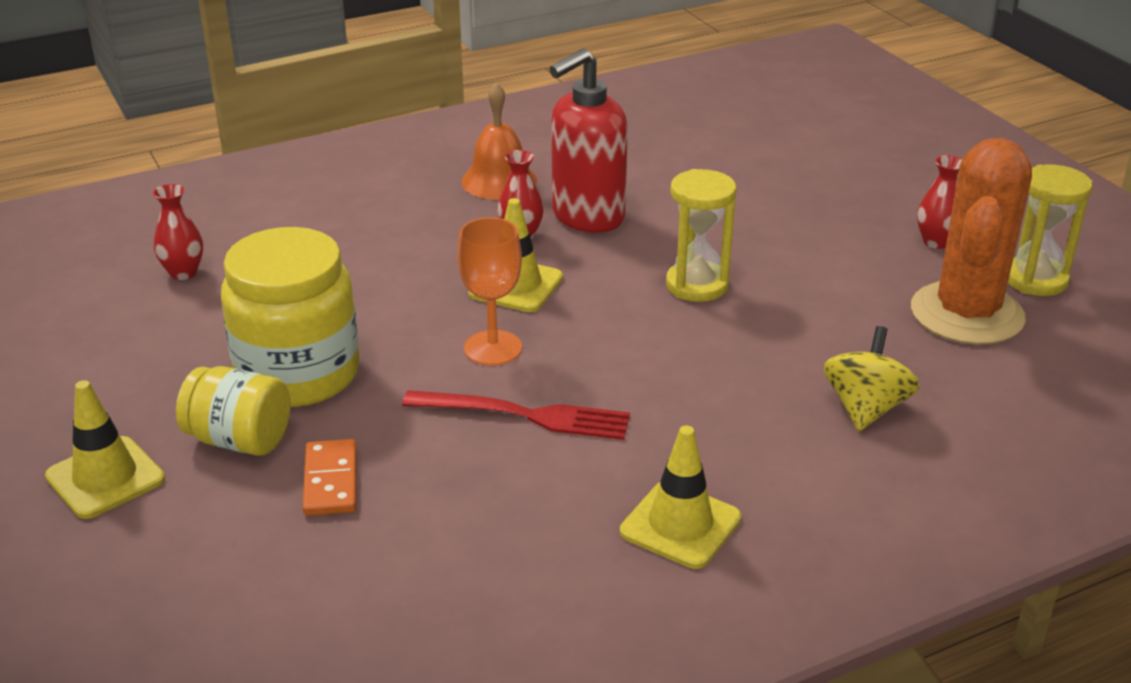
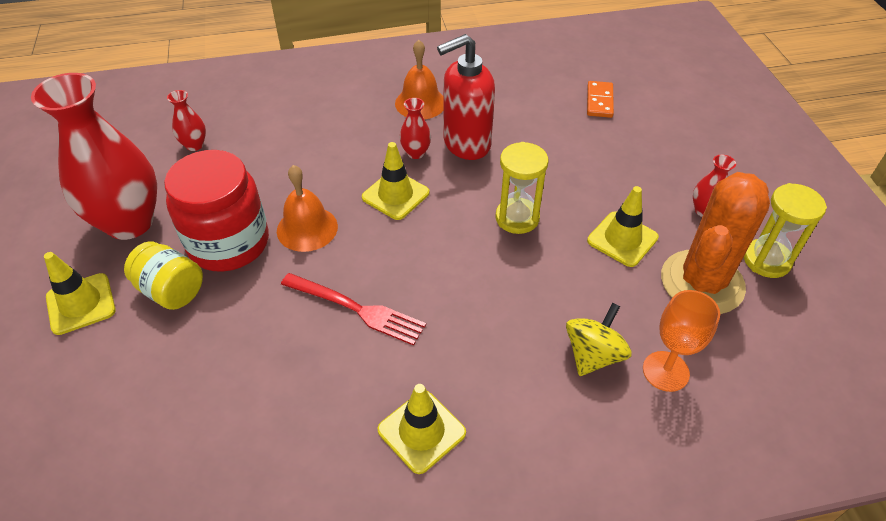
camera: 15 degrees right, 15 degrees up
(130, 375) = (129, 222): none -> red vase
(298, 374) = (229, 243): yellow jar -> red jar
(330, 481) = (212, 338): orange domino -> orange domino (599, 101)
(406, 340) = (307, 228): none -> orange bell
(493, 348) = (359, 246): orange goblet -> orange goblet (665, 371)
(846, 286) = (622, 239): none -> yellow traffic cone

